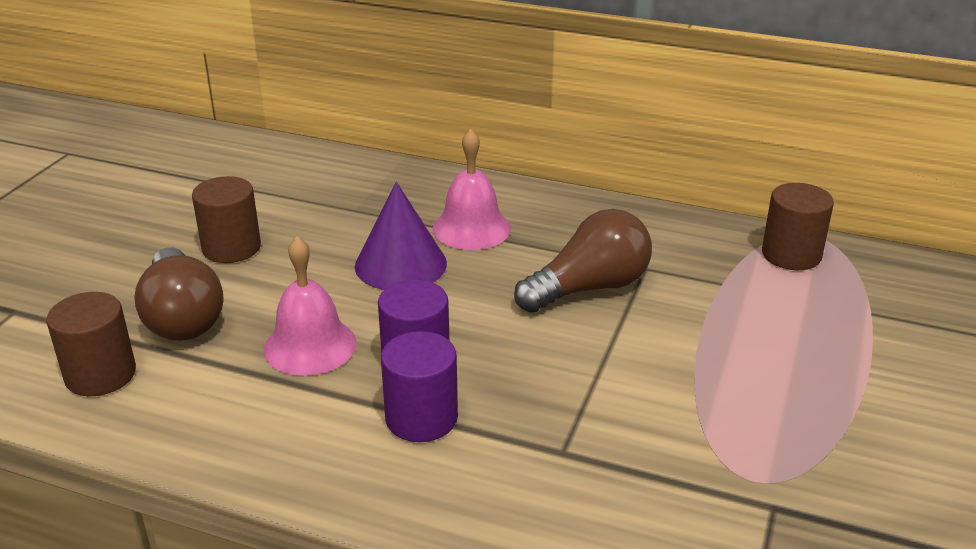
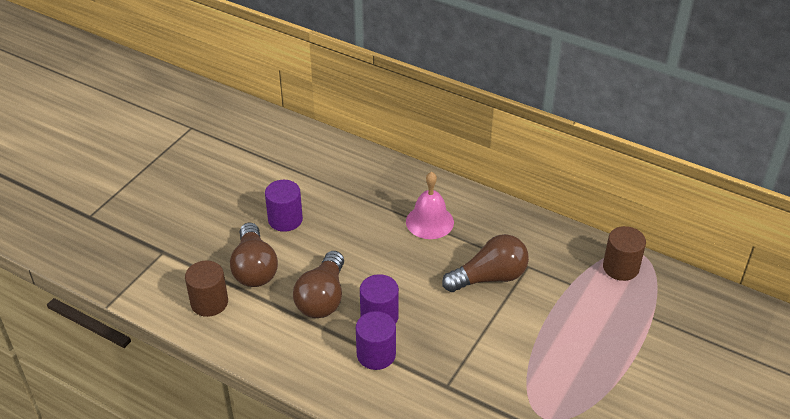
camera: 10 degrees right, 10 degrees up
(231, 248) = (285, 220): brown cylinder -> purple cylinder
(310, 346) = (323, 298): pink bell -> brown light bulb
(400, 264) = (382, 245): purple cone -> none

